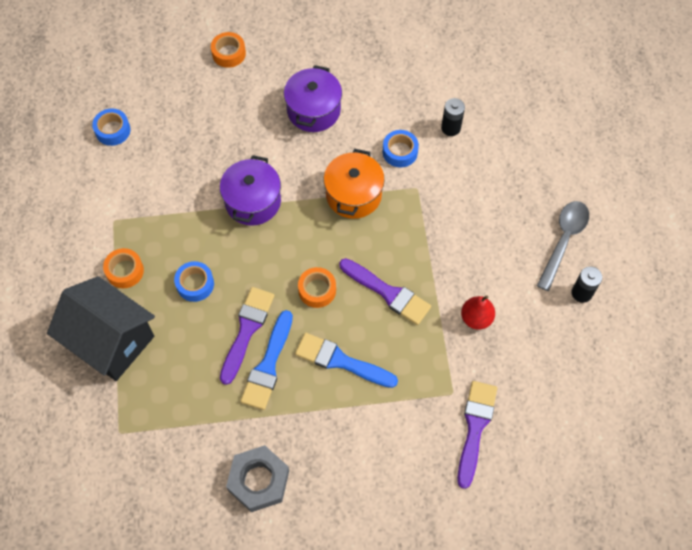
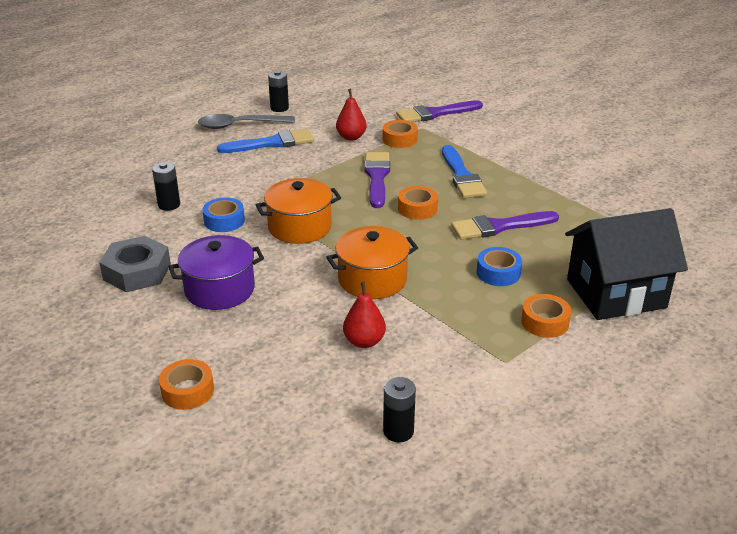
camera: 125 degrees left, 30 degrees down
(111, 341) = (616, 293): black house -> black house turned 75 degrees clockwise
(113, 130) = (398, 431): blue tape -> black battery
(196, 158) = (364, 341): none -> red pear
(253, 201) = (372, 279): purple pot -> orange pot
(259, 480) = (597, 173): grey nut -> grey nut (137, 272)
(268, 365) = (512, 204): blue brush -> blue brush (271, 143)
(443, 356) = (399, 139): none -> orange tape

